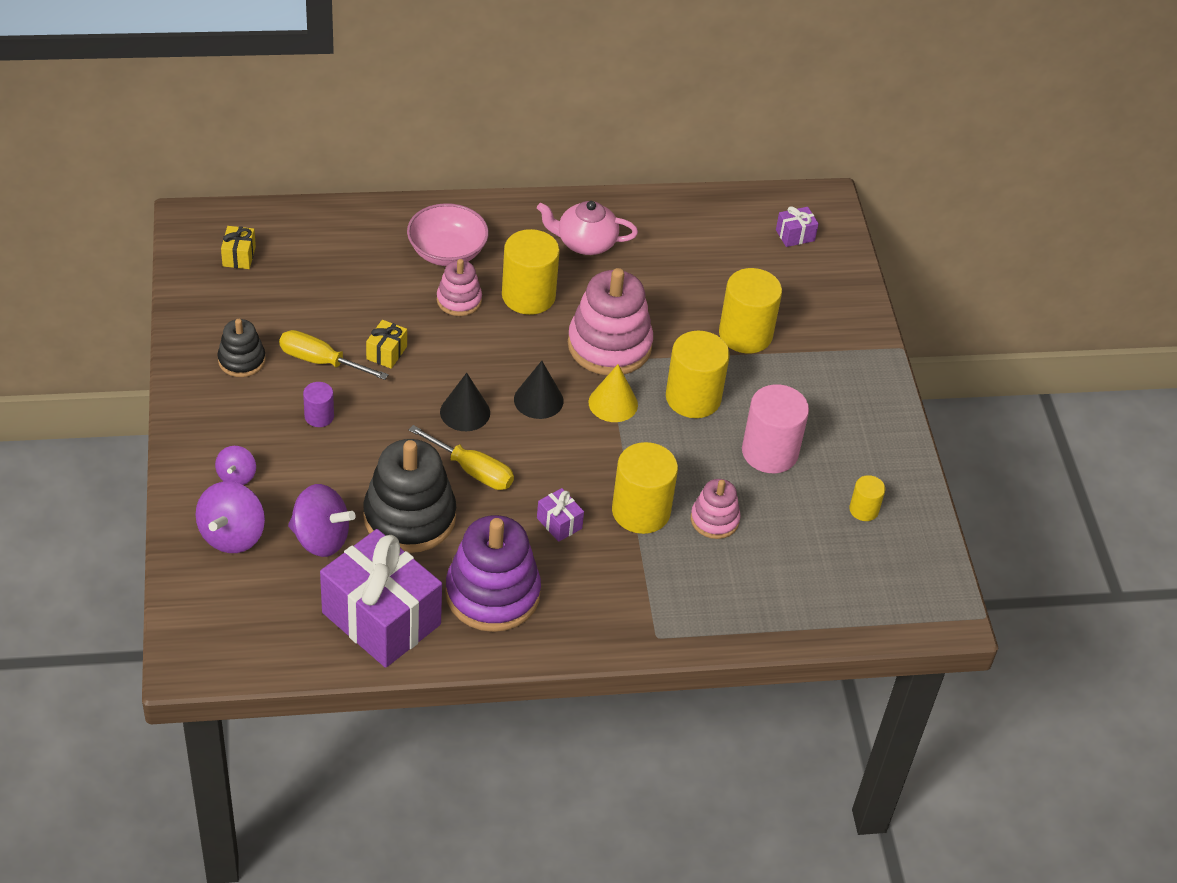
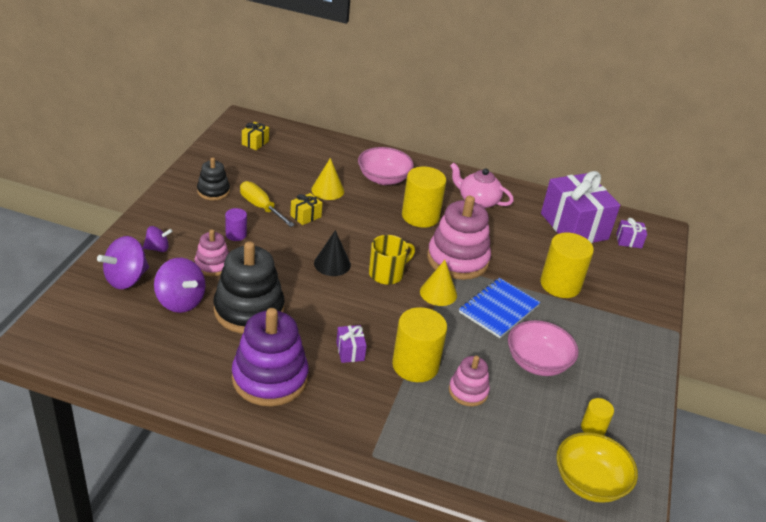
camera: 25 degrees right, 10 degrees down
(237, 476) = (158, 248): purple spinning top -> purple spinning top turned 135 degrees counterclockwise
(381, 618) = (180, 364): purple gift -> purple gift (574, 226)
(387, 300) = (327, 190): none -> yellow cone
(459, 300) = (373, 204): pink stacking toy -> pink stacking toy (212, 265)
(472, 470) = (312, 298): yellow screwdriver -> none
(538, 400) = (387, 274): black cone -> yellow mug
(693, 398) = (498, 309): yellow cylinder -> blue notebook
(769, 452) = (537, 362): pink cylinder -> pink bowl
(887, 573) = (589, 482): none -> yellow bowl

